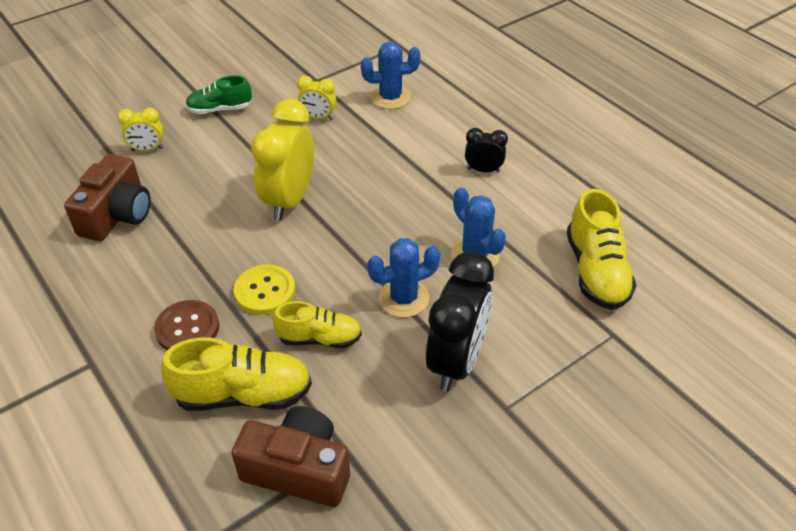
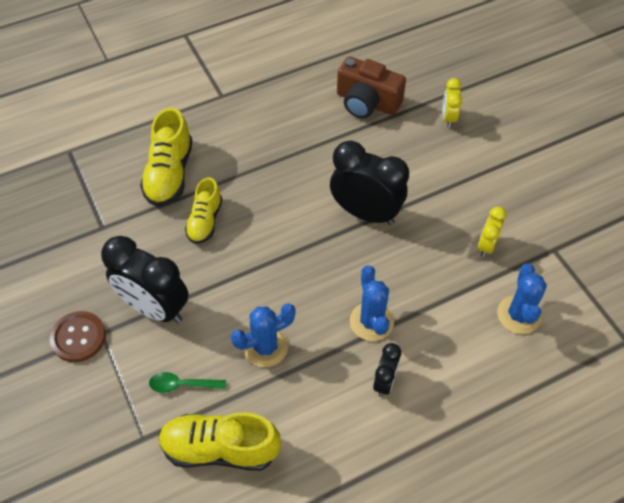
camera: 100 degrees right, 10 degrees up
(187, 328) = (238, 144): brown button -> brown button (78, 337)
(220, 109) = (505, 168): green shoe -> none
(265, 291) = (262, 190): yellow button -> none
(289, 200) = (366, 213): yellow clock -> black clock
(298, 469) = (100, 200): brown camera -> none
(404, 298) = (229, 282): blue cactus -> blue cactus (371, 321)
(542, 315) = (182, 385): none -> green spoon

